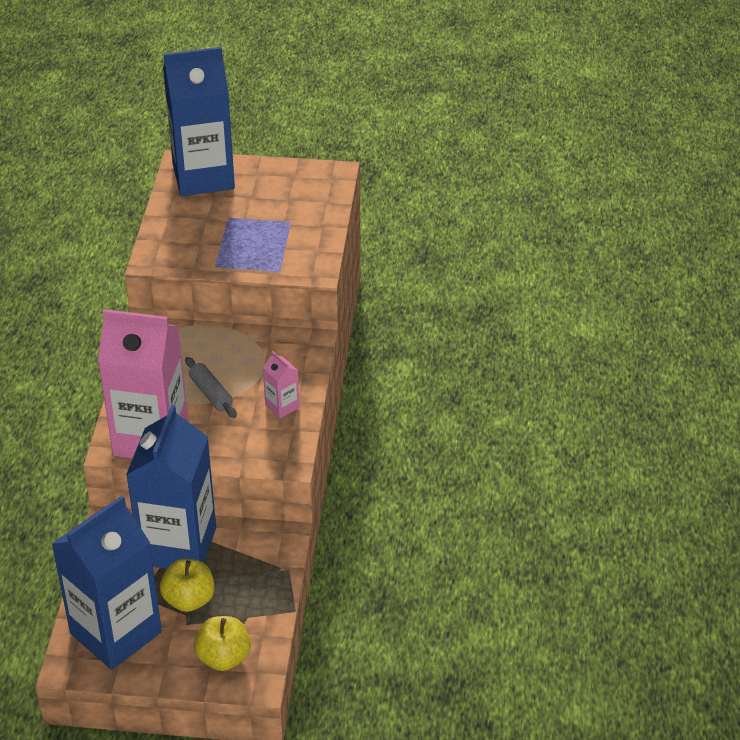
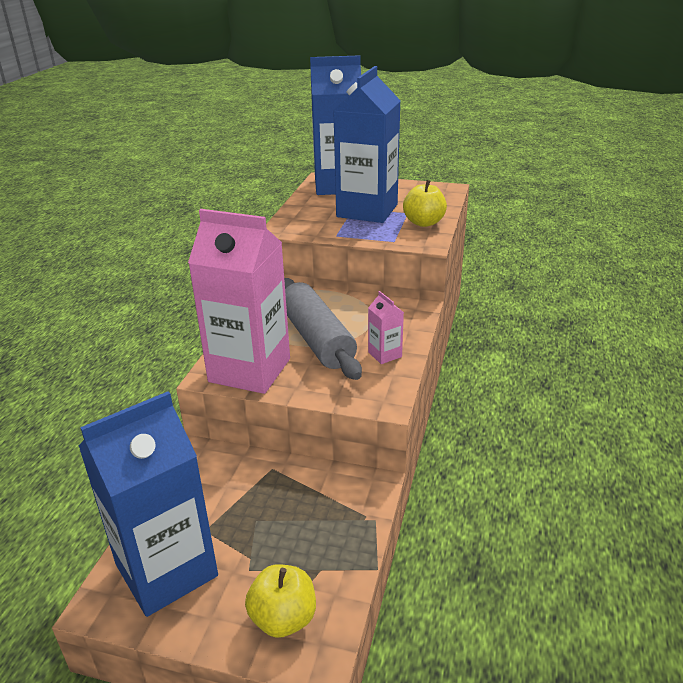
camera: 10 degrees right, 10 degrees down
(178, 546) = (260, 481): blue carton -> blue carton (367, 211)
(189, 599) = (258, 541): yellow apple -> yellow apple (424, 223)
(211, 394) = (317, 339): grey rolling pin -> grey rolling pin, size x2.01

